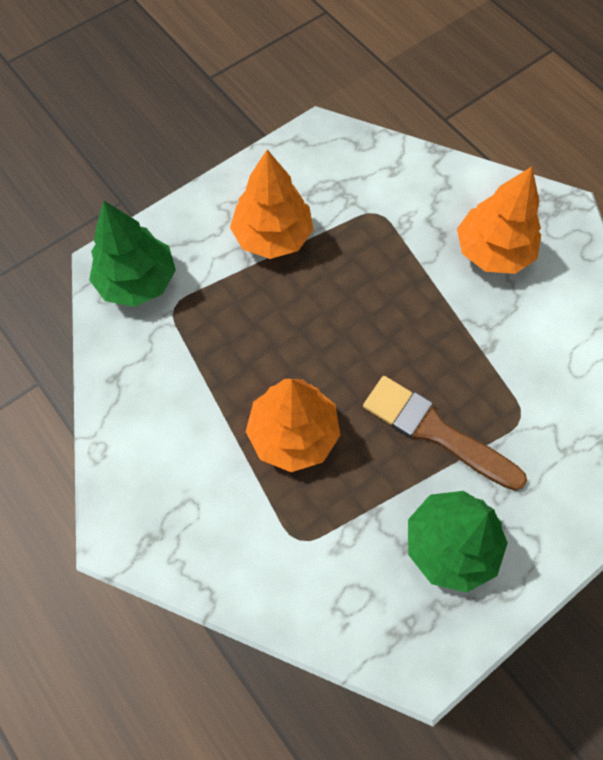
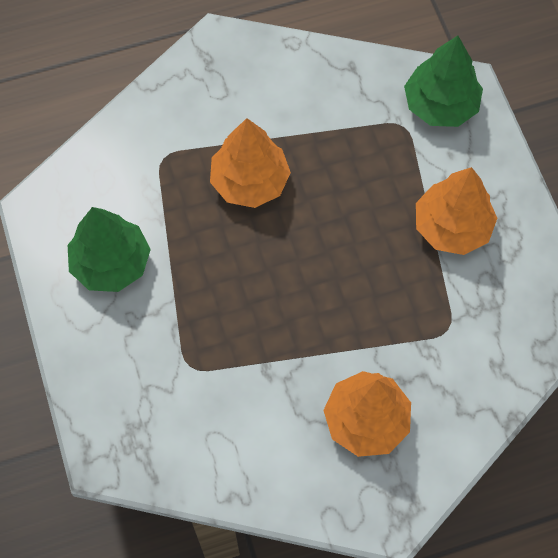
camera: 110 degrees right, 0 degrees up
(435, 431) = (206, 290): brown brush -> none

